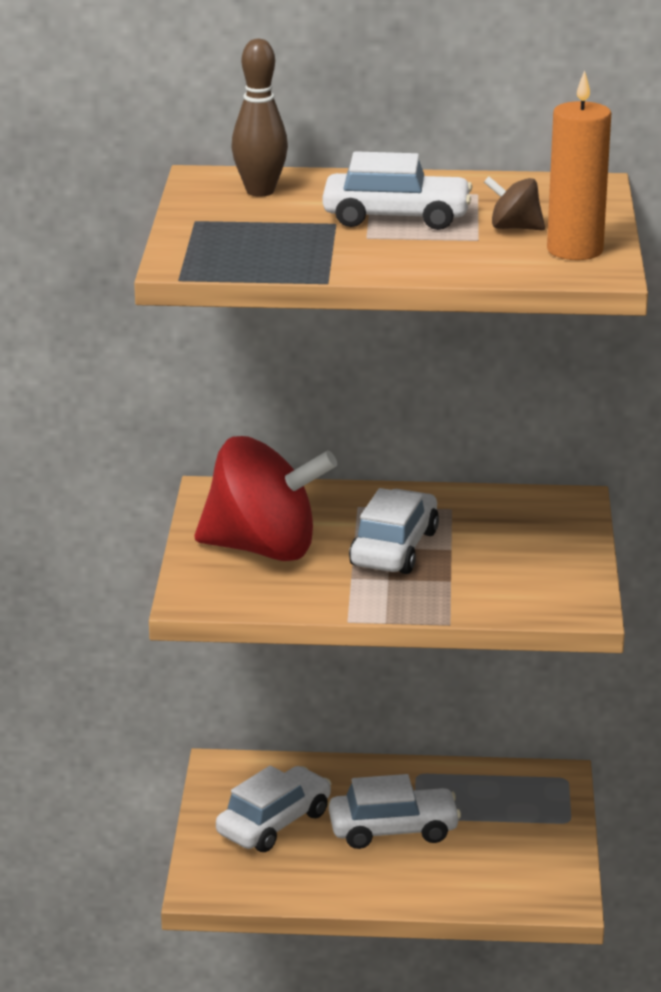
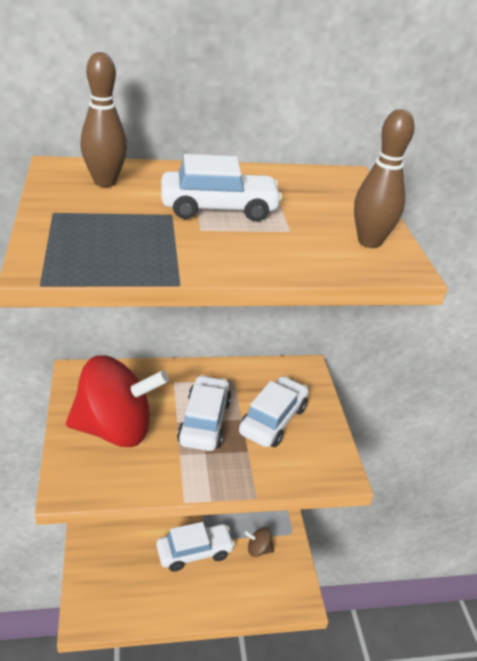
camera: 15 degrees left, 10 degrees up
(274, 823) = (123, 554): white car -> white car (273, 420)
(514, 228) = (313, 218): brown spinning top -> brown spinning top (258, 549)
(575, 250) = (369, 242): orange candle -> brown bowling pin

